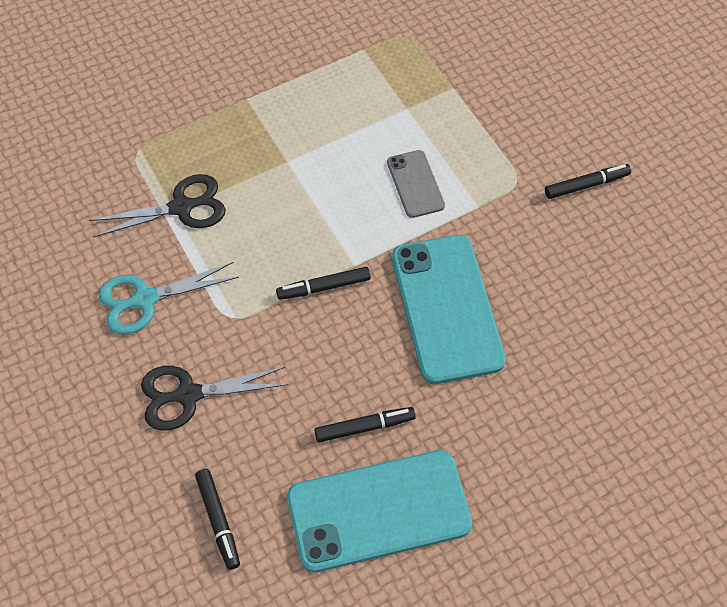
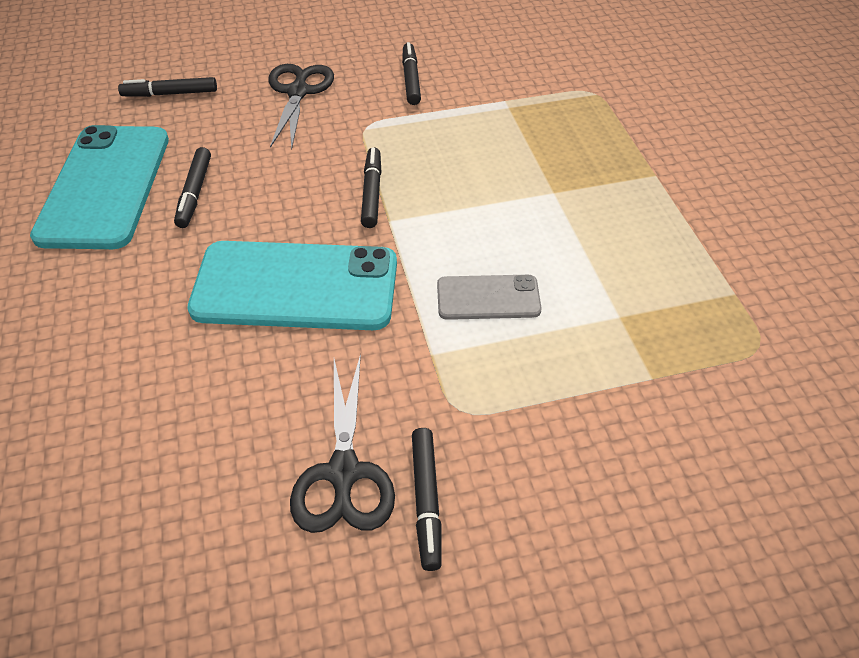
camera: 105 degrees right, 10 degrees down
(145, 300) = (411, 79): turquoise scissors -> black marker
(182, 207) = (511, 112): black scissors -> black scissors (344, 473)

